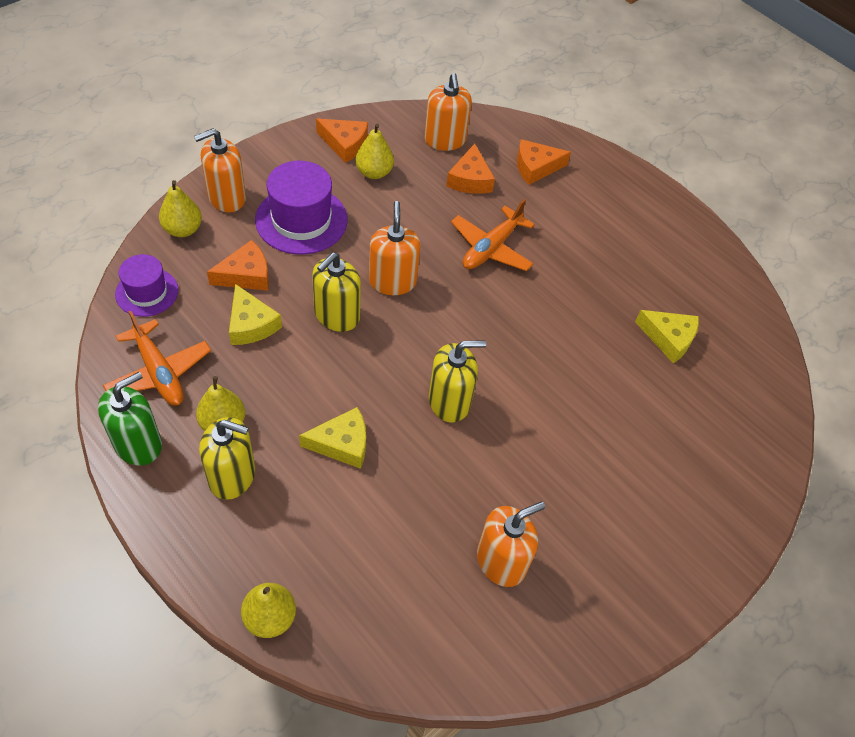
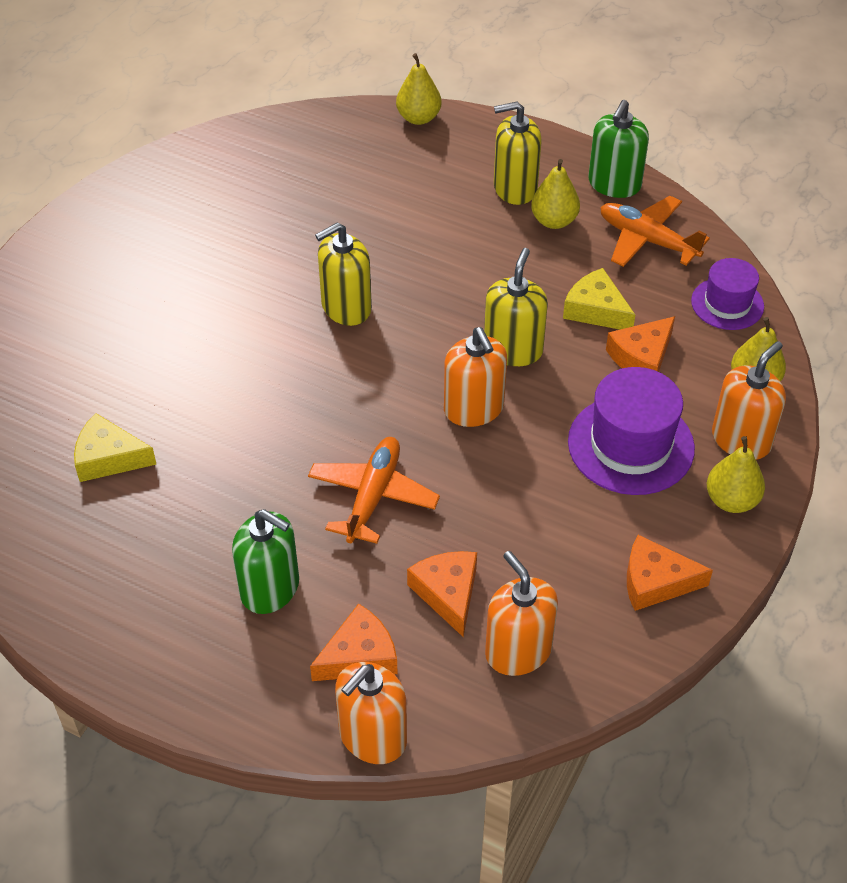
camera: 165 degrees right, 5 degrees down
(342, 444) = (433, 240): yellow cheese -> none
(374, 172) = (586, 550): yellow pear -> yellow pear (731, 500)
(501, 561) = (243, 202): orange soap dispenser -> orange soap dispenser (372, 737)
(576, 218) = (270, 588): none -> green soap dispenser

